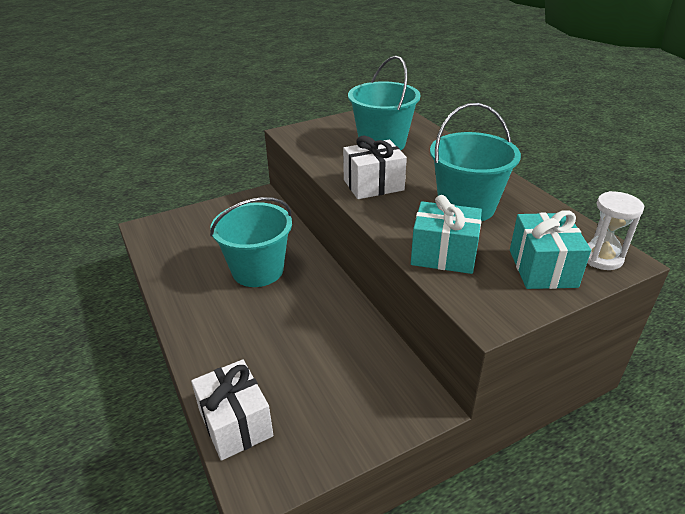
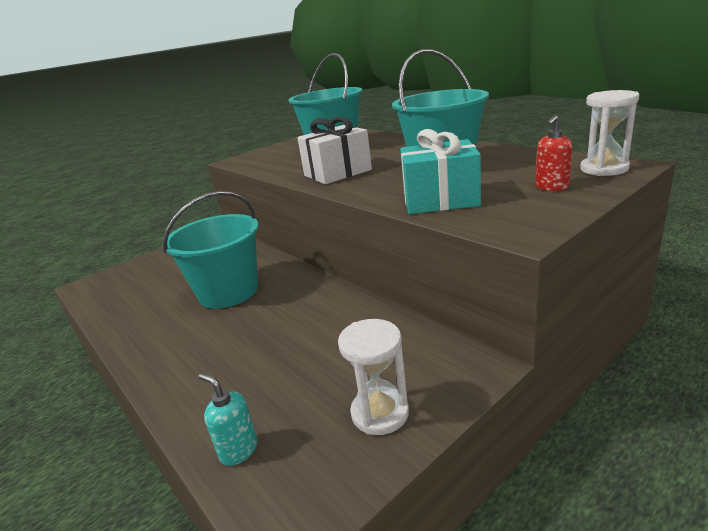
camera: 10 degrees left, 10 degrees down
(236, 423) = (238, 450): white gift -> turquoise soap dispenser
(341, 424) = (380, 413): none -> white hourglass
(542, 268) = (551, 187): turquoise gift -> red soap dispenser

